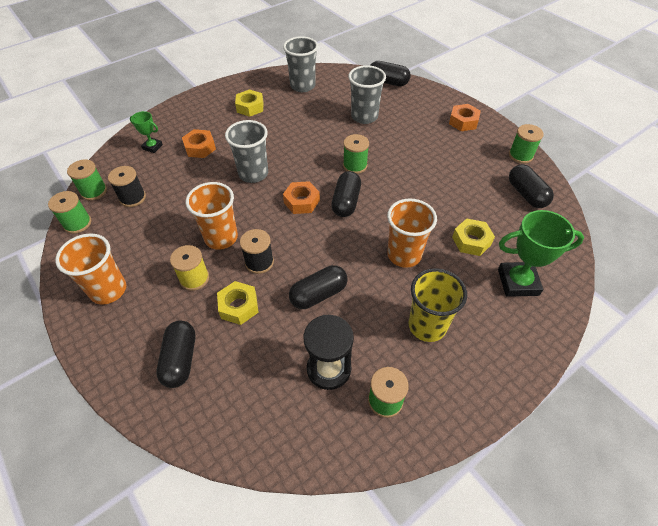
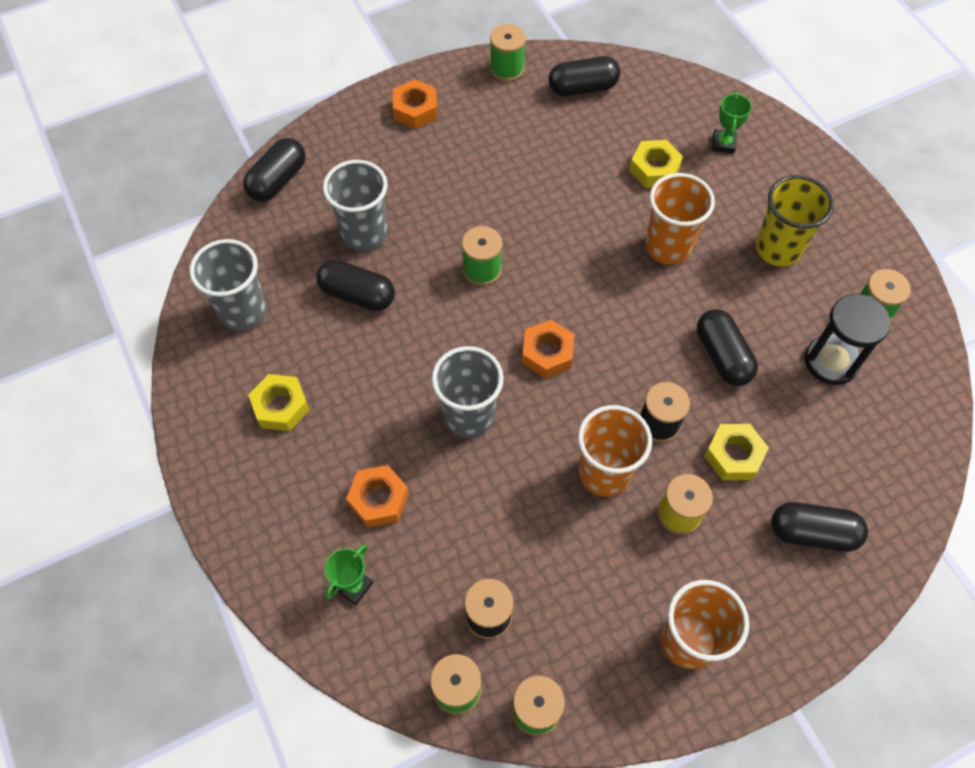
camera: 80 degrees left, 10 degrees up
(346, 202) = (559, 295): black capsule -> black capsule (357, 294)
(518, 282) = (723, 143): green trophy -> green trophy, size x0.55

